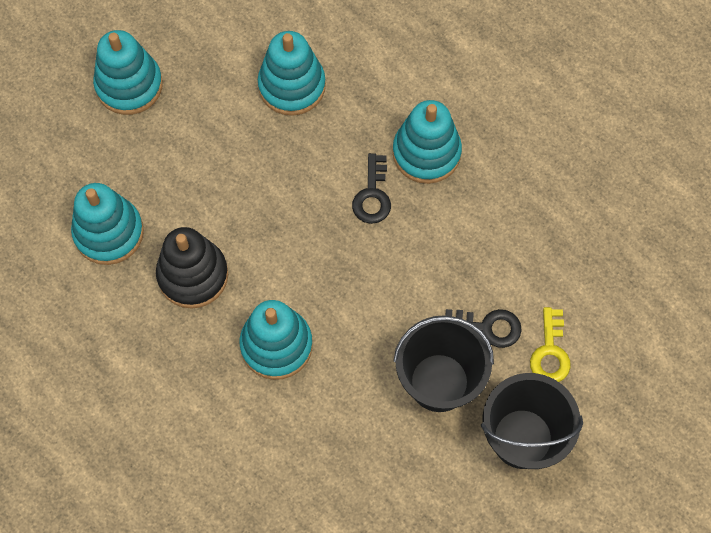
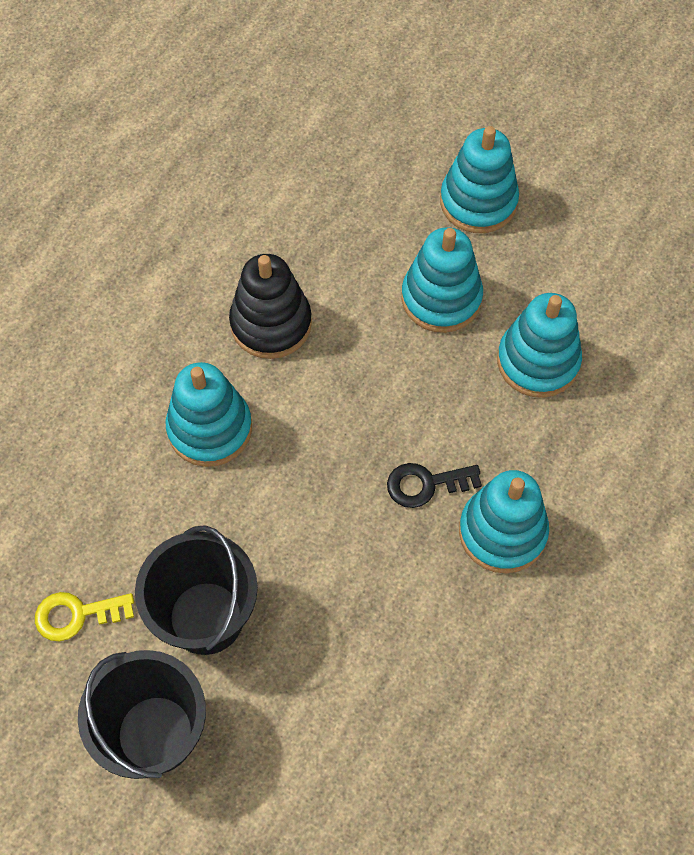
camera: 75 degrees right, 5 degrees down
(109, 232) = (298, 232): turquoise stacking toy -> turquoise stacking toy (441, 298)
(488, 327) = (291, 660): black key -> none
(550, 352) = (277, 744): yellow key -> yellow key (76, 615)

